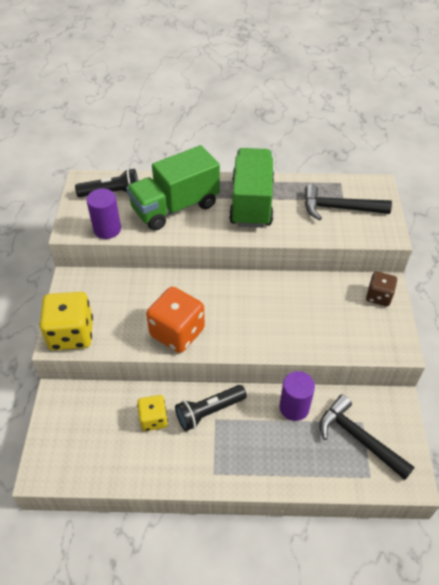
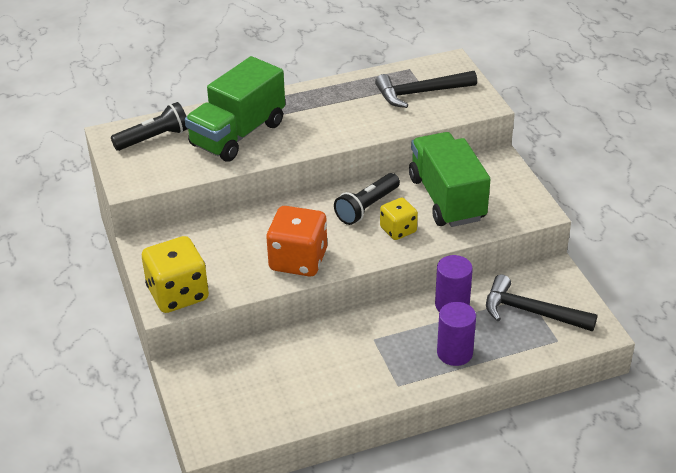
camera: 20 degrees left, 10 degrees down
(107, 229) = (172, 174): purple cylinder -> purple cylinder (454, 353)
(153, 419) = (306, 358): yellow dice -> yellow dice (398, 230)
(209, 411) = (363, 334): black flashlight -> black flashlight (367, 207)
(251, 202) = (322, 110): green truck -> green truck (446, 198)
(378, 296) = (496, 172): brown dice -> none

